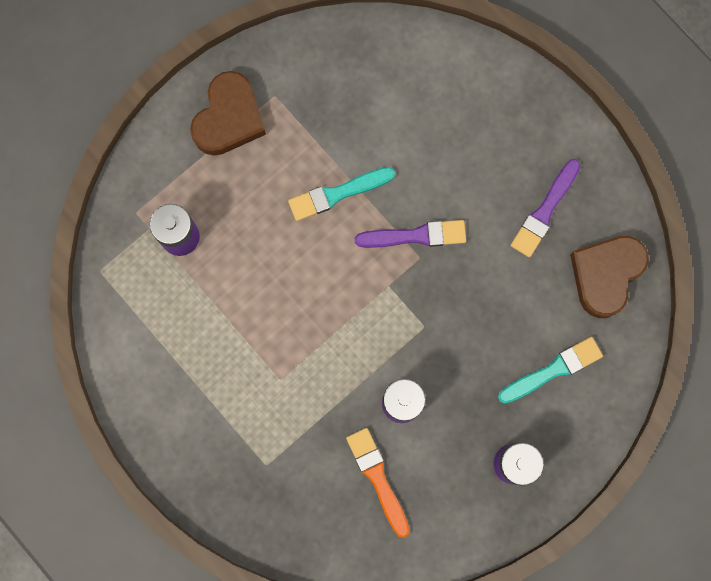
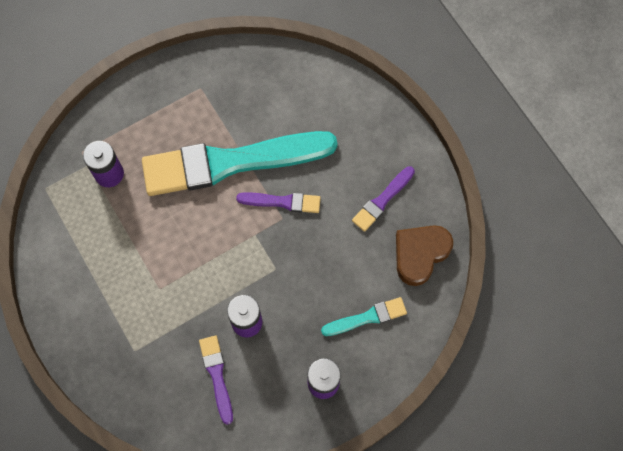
camera: 10 degrees right, 10 degrees down
(229, 118) = (164, 98): brown heart -> none
(337, 193) = (231, 163): turquoise brush -> turquoise brush, size x2.36
(378, 478) = (217, 376): orange brush -> purple brush

